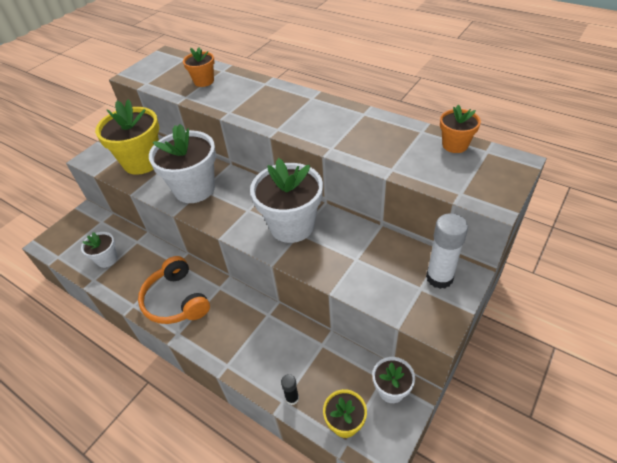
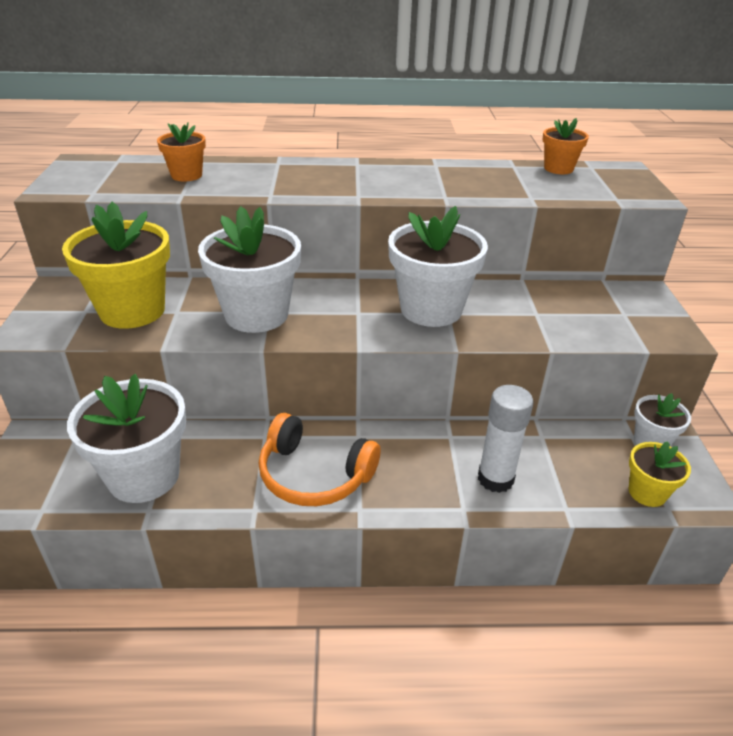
camera: 40 degrees left, 10 degrees down
(107, 259) = (144, 476): white flower pot -> white flower pot, size x1.90
(292, 398) = (572, 500): black glue stick -> none
(439, 277) = (628, 300): white glue stick -> white glue stick (495, 479)

